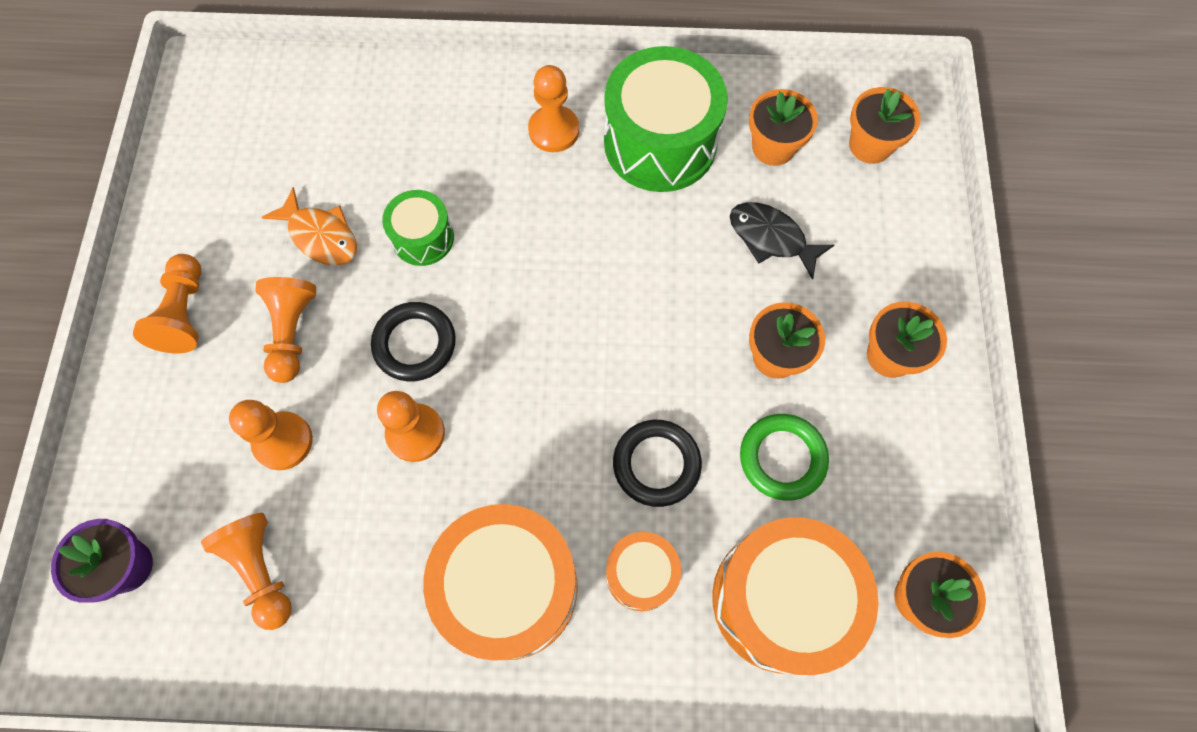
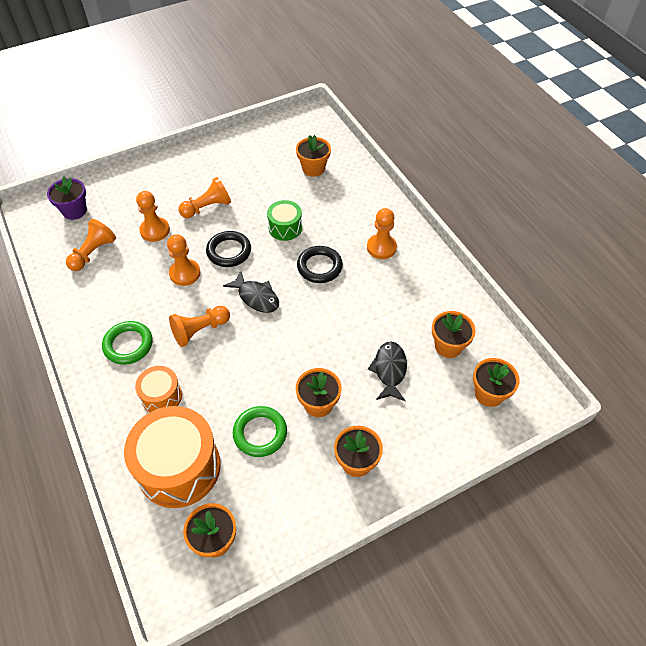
camera: 60 degrees right, 15 degrees down
(185, 313) = (194, 170): orange pawn -> orange pawn (200, 330)
(320, 236) = (261, 193): orange fish -> none
(325, 134) = (313, 168): none -> orange flower pot
(509, 587) = (128, 345): orange drum -> green ring
(535, 347) = (256, 297): none -> black fish
(656, 464) = (223, 376): black ring -> black ring (319, 267)
(660, 142) = (410, 294): green drum -> none

